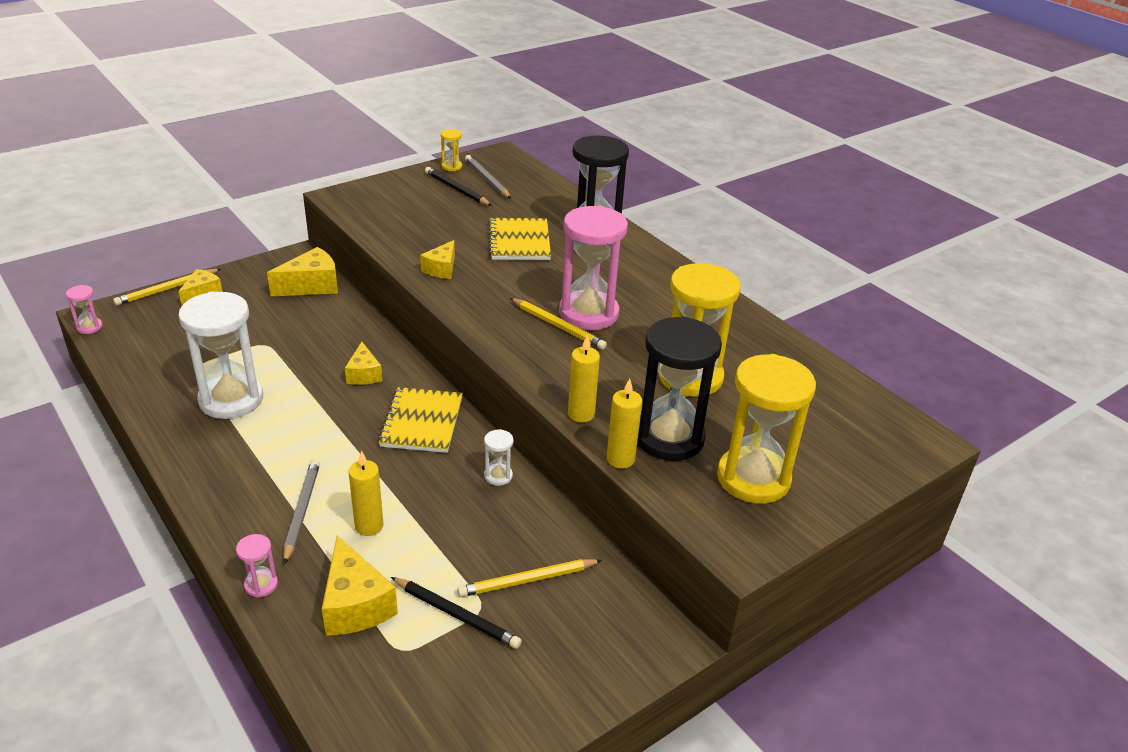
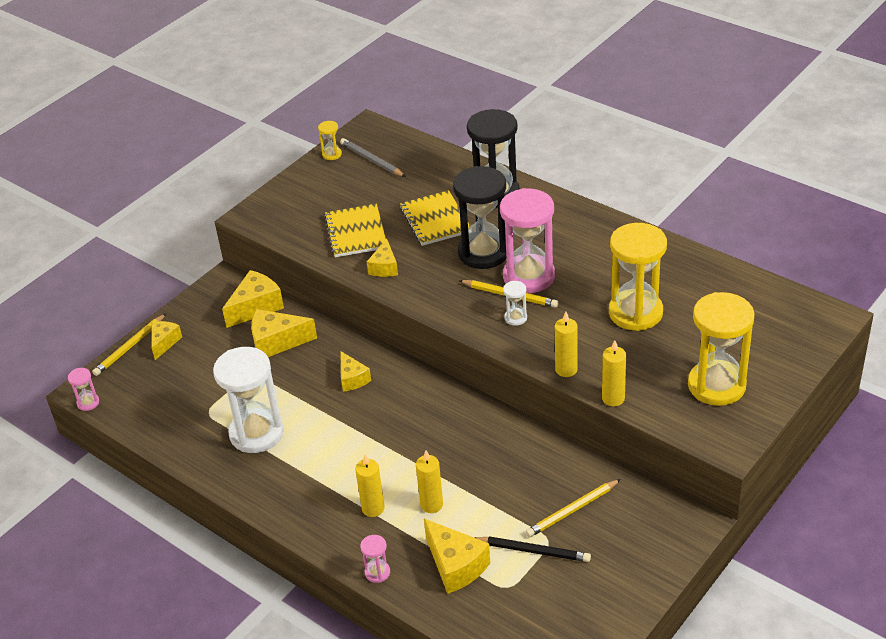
camera: 10 degrees left, 5 degrees up
(302, 511) = (373, 508): grey pencil -> yellow candle
(310, 321) = (277, 342): none -> yellow cheese
(421, 422) = (424, 407): yellow notebook -> yellow notebook (356, 232)
(457, 189) = (351, 179): black pencil -> none
(498, 476) = (509, 435): white hourglass -> white hourglass (515, 318)
(669, 438) = (641, 370): black hourglass -> black hourglass (483, 253)

